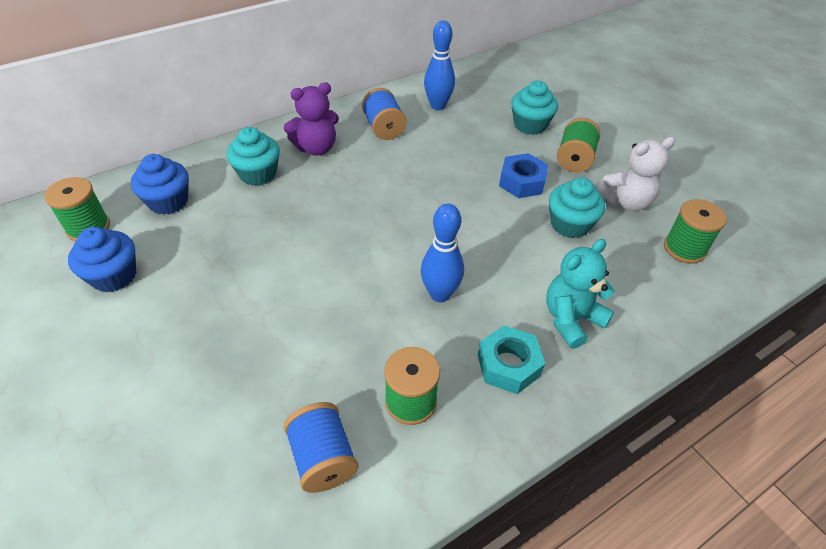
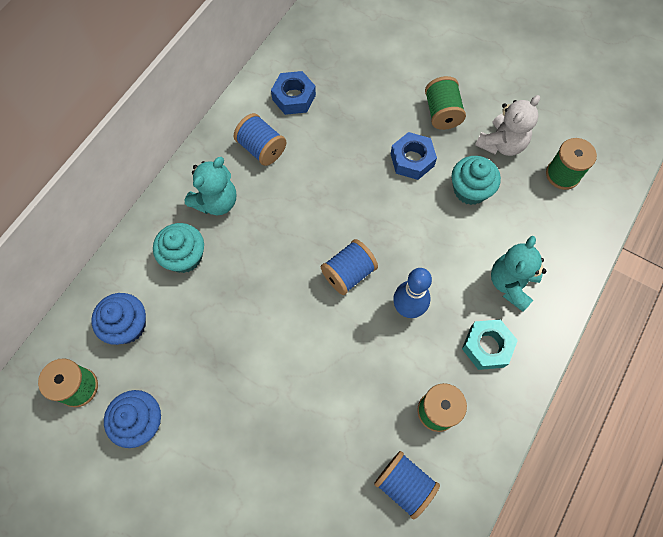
camera: 25 degrees left, 20 degrees up
(316, 148) = (216, 202): purple teddy bear -> turquoise teddy bear
(398, 242) = (348, 273): none -> blue spool
(438, 106) = (294, 97): blue bowling pin -> blue nut
(530, 125) = (386, 86): turquoise cupcake -> none

